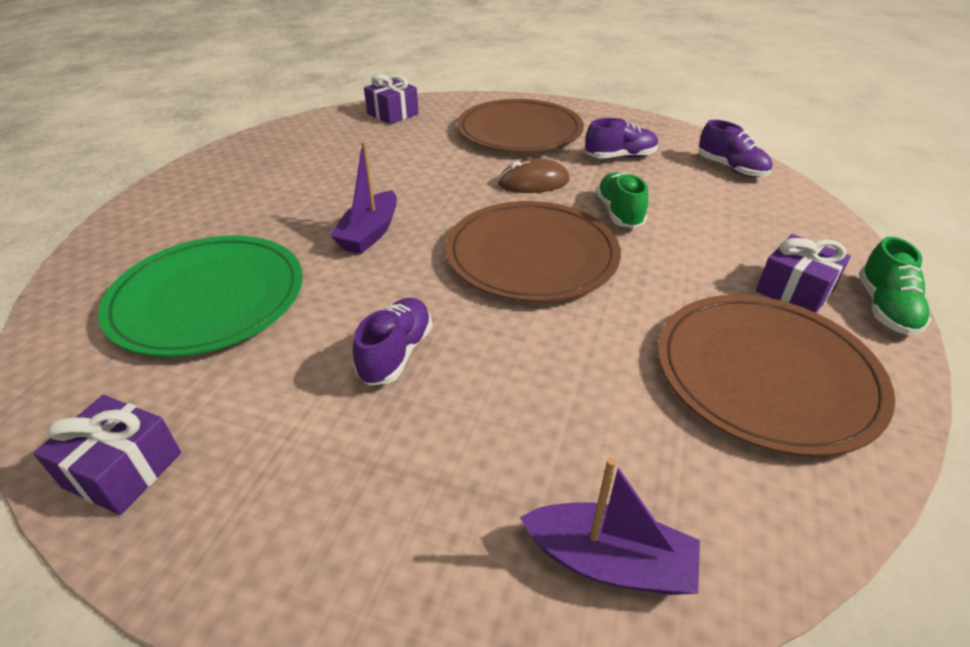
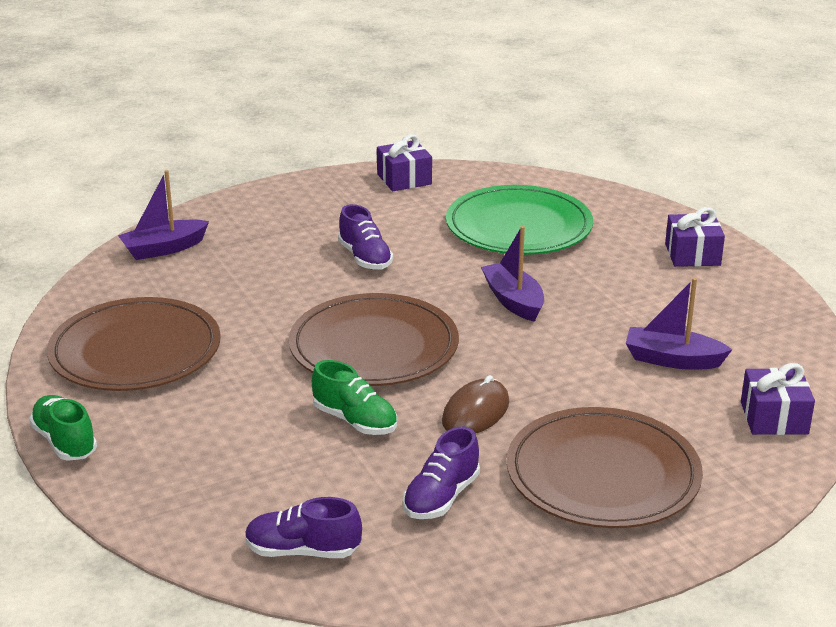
camera: 135 degrees right, 10 degrees down
(370, 153) = (672, 360): none -> purple boat
(794, 290) = (145, 421): purple gift -> purple gift (692, 255)

